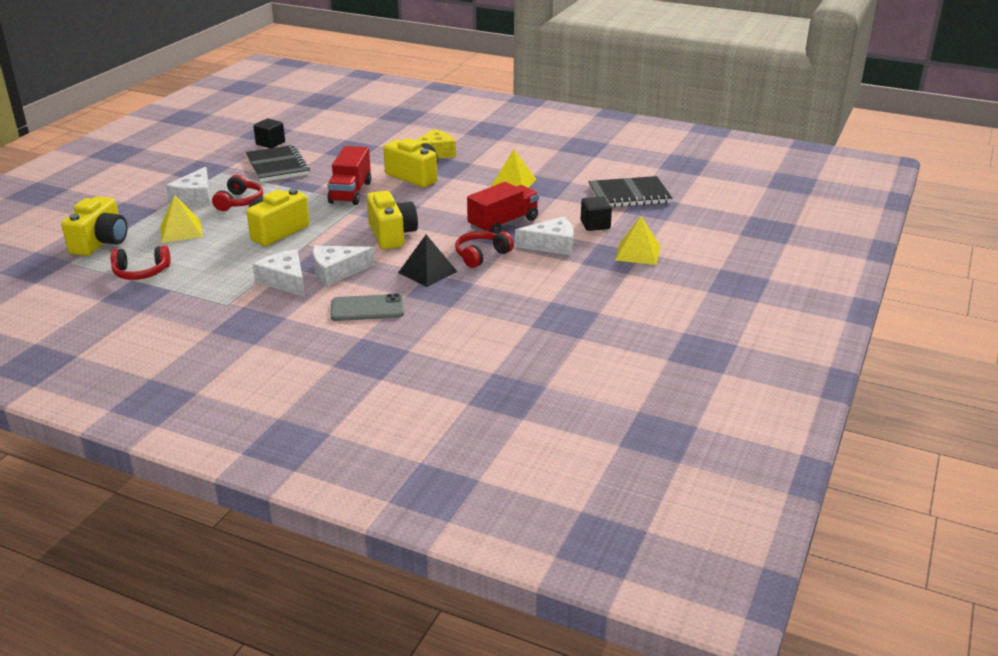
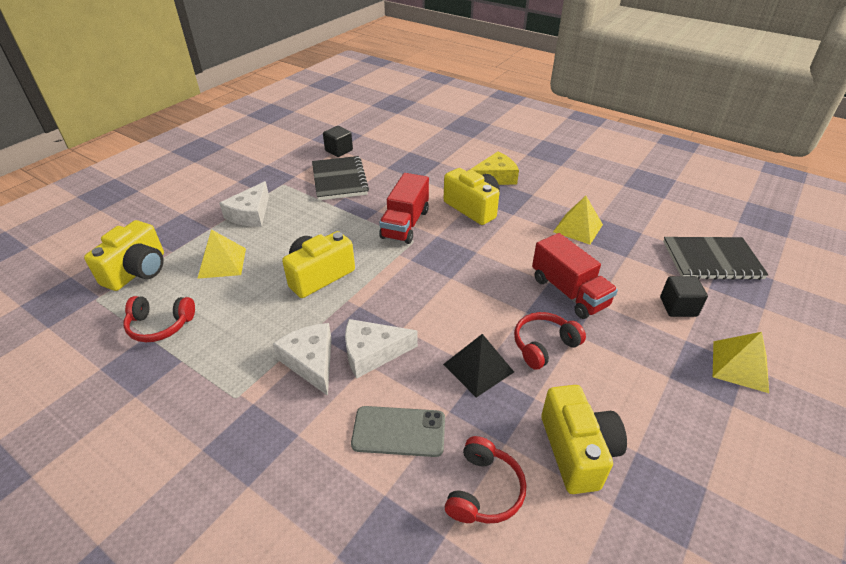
camera: 10 degrees right, 10 degrees up
(239, 202) = (291, 226): red headphones -> red headphones (484, 490)
(391, 235) = (442, 296): yellow camera -> yellow camera (577, 451)
(503, 223) = (569, 292): red truck -> red truck turned 90 degrees clockwise
(551, 245) = (628, 336): white cheese -> none

